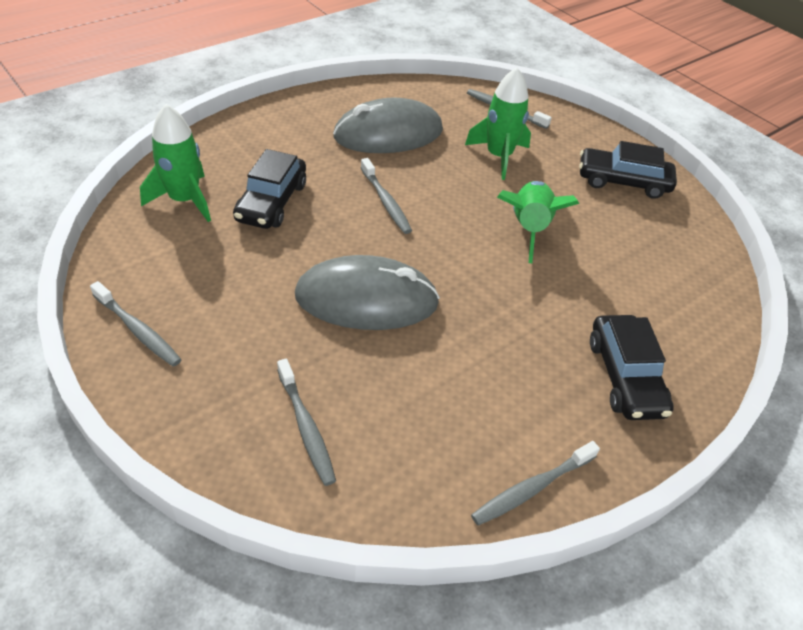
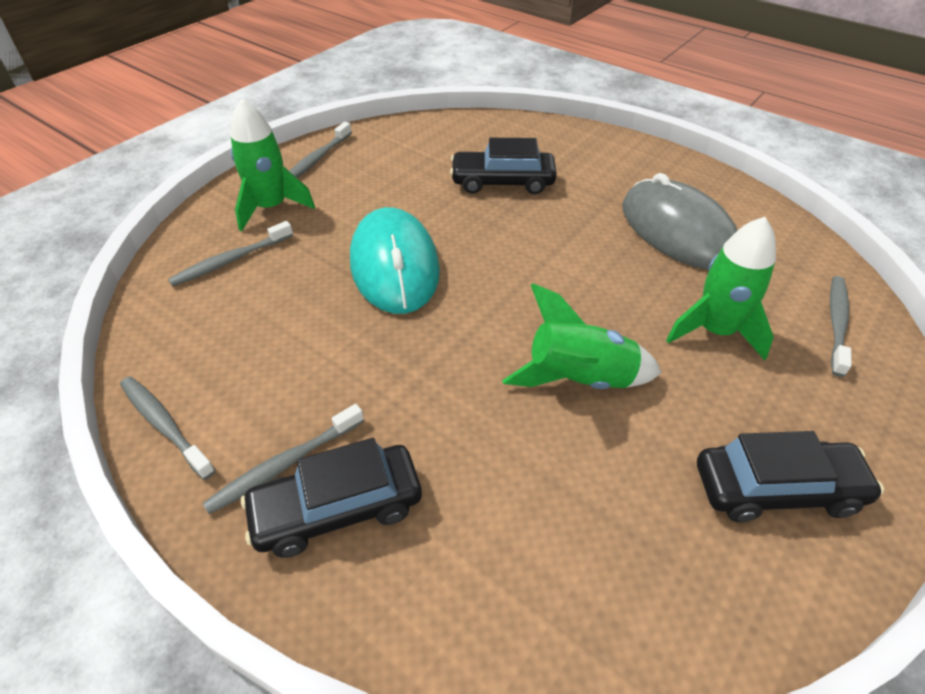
camera: 80 degrees right, 0 degrees up
(184, 200) = (476, 140): green rocket -> green rocket (271, 207)
(366, 299) = (394, 265): grey mouse -> turquoise mouse
(386, 202) = (551, 251): grey toothbrush -> grey toothbrush (284, 465)
(623, 182) = (776, 489): black car -> black car turned 90 degrees clockwise

